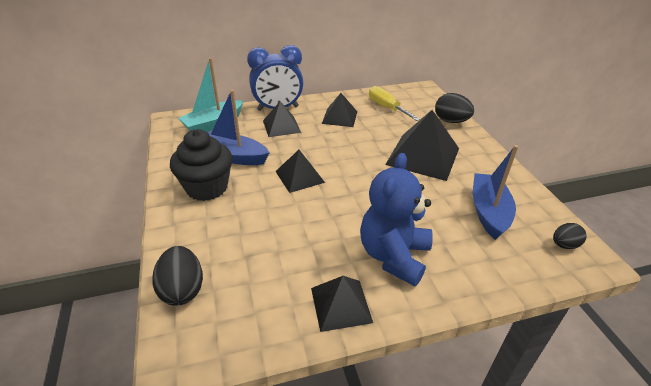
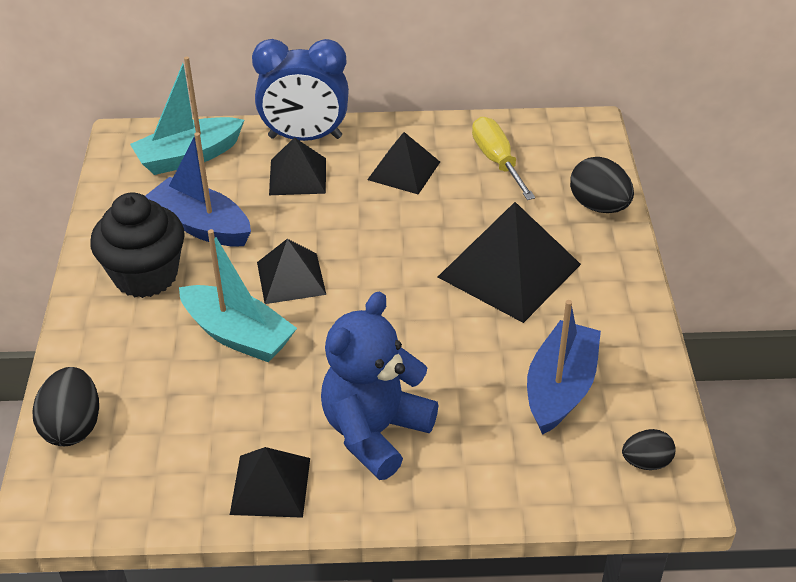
camera: 15 degrees right, 5 degrees up
(279, 212) = (238, 335): none -> turquoise boat

